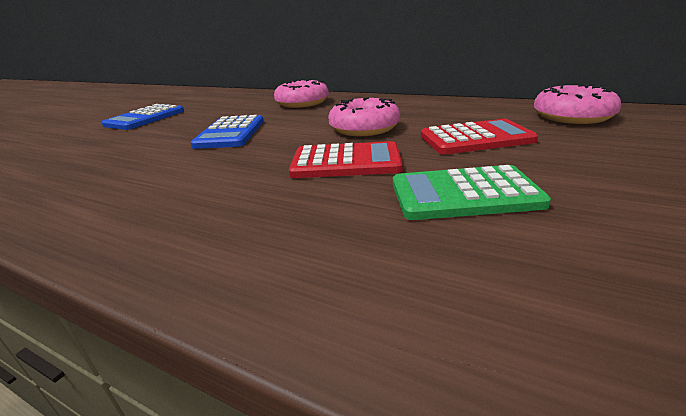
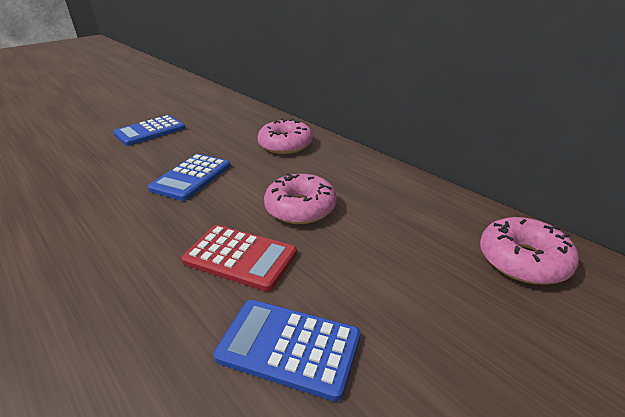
camera: 20 degrees right, 5 degrees up
(464, 194) = (289, 347): green calculator -> blue calculator
(476, 138) = (383, 263): red calculator -> none

